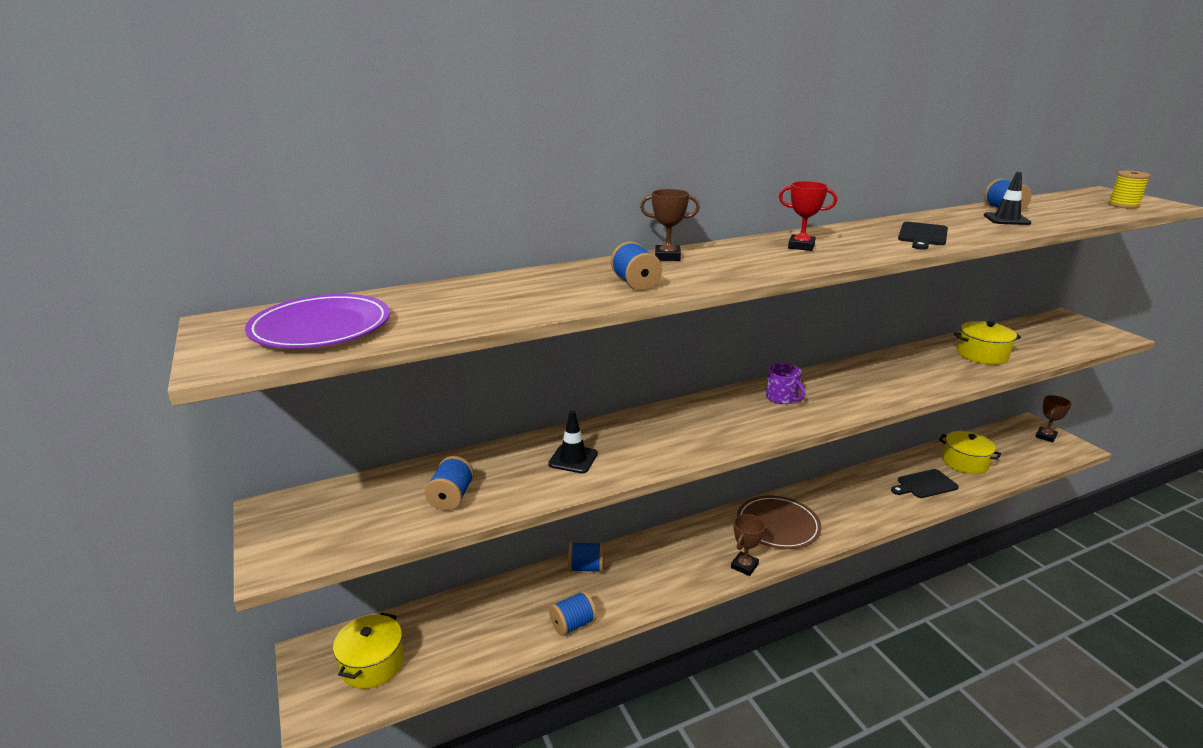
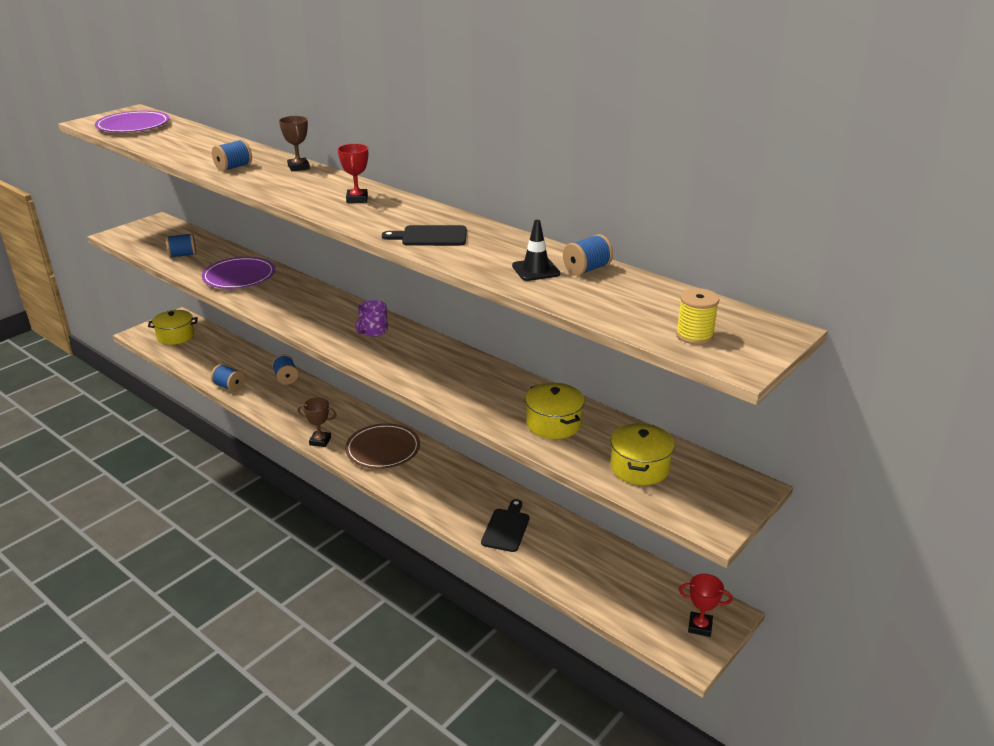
camera: 65 degrees right, 5 degrees up
(573, 459) = (239, 276): black traffic cone -> purple plate
(925, 485) = (506, 528): black cutting board -> black cutting board turned 60 degrees clockwise
(965, 462) = (575, 556): yellow pot -> yellow pot (639, 467)
(1045, 436) = (700, 626): brown trophy -> red trophy

